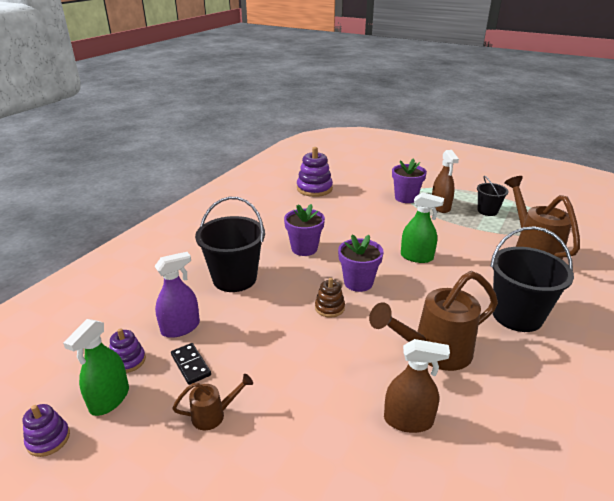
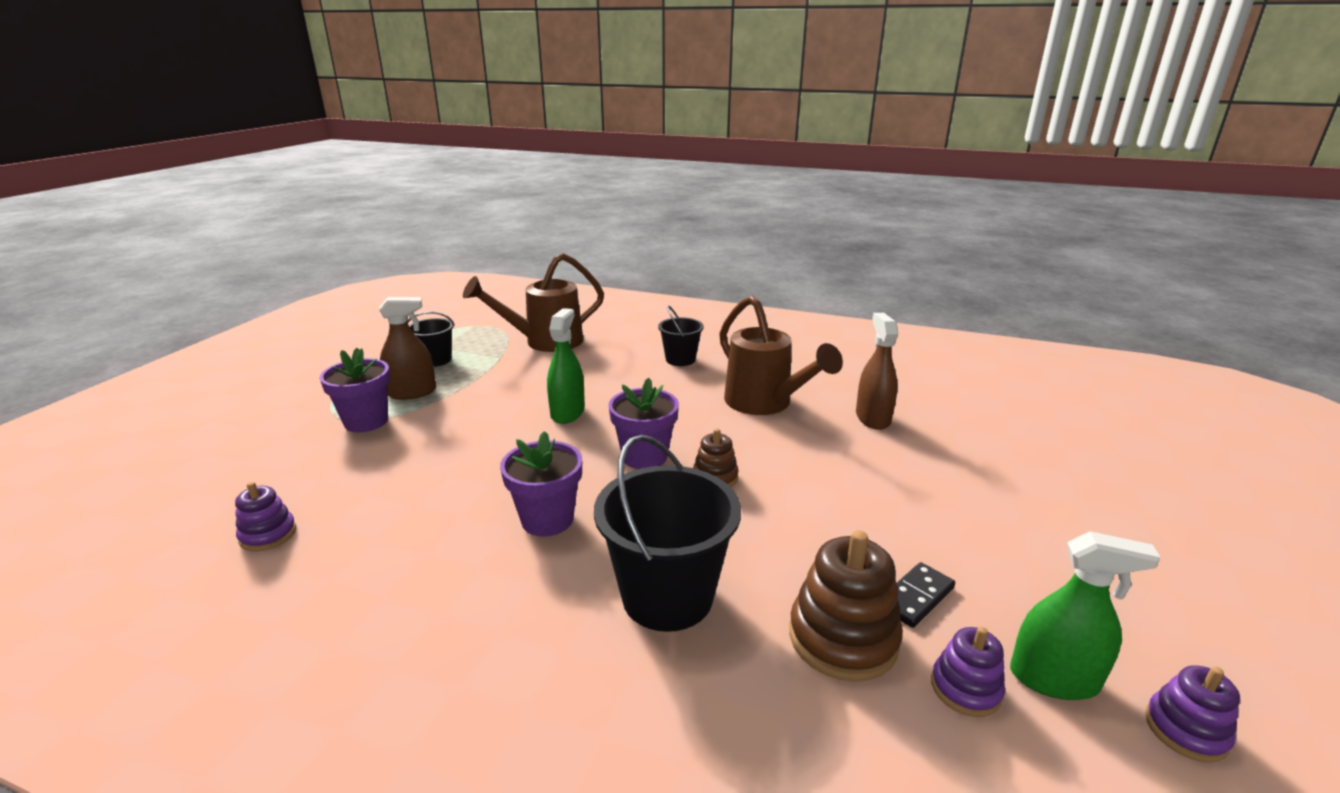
camera: 100 degrees left, 5 degrees down
(180, 328) = (843, 638): purple spray bottle -> brown stacking toy
(214, 415) = (978, 549): brown watering can -> none
(314, 189) = (268, 535): purple stacking toy -> purple stacking toy, size x0.57
(517, 315) = (680, 359): black bucket -> black bucket, size x0.56

